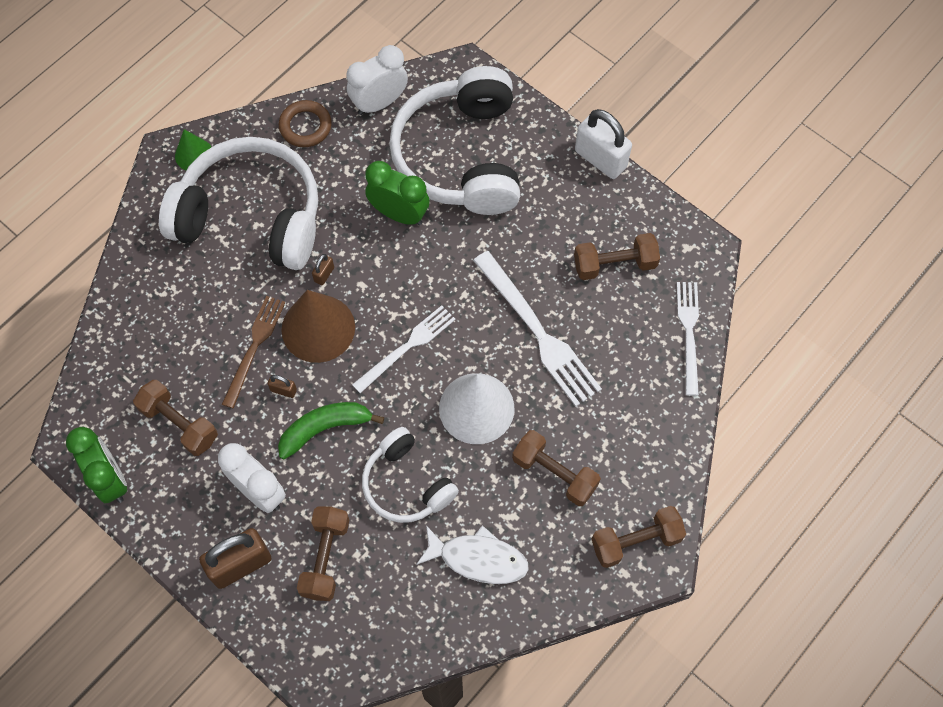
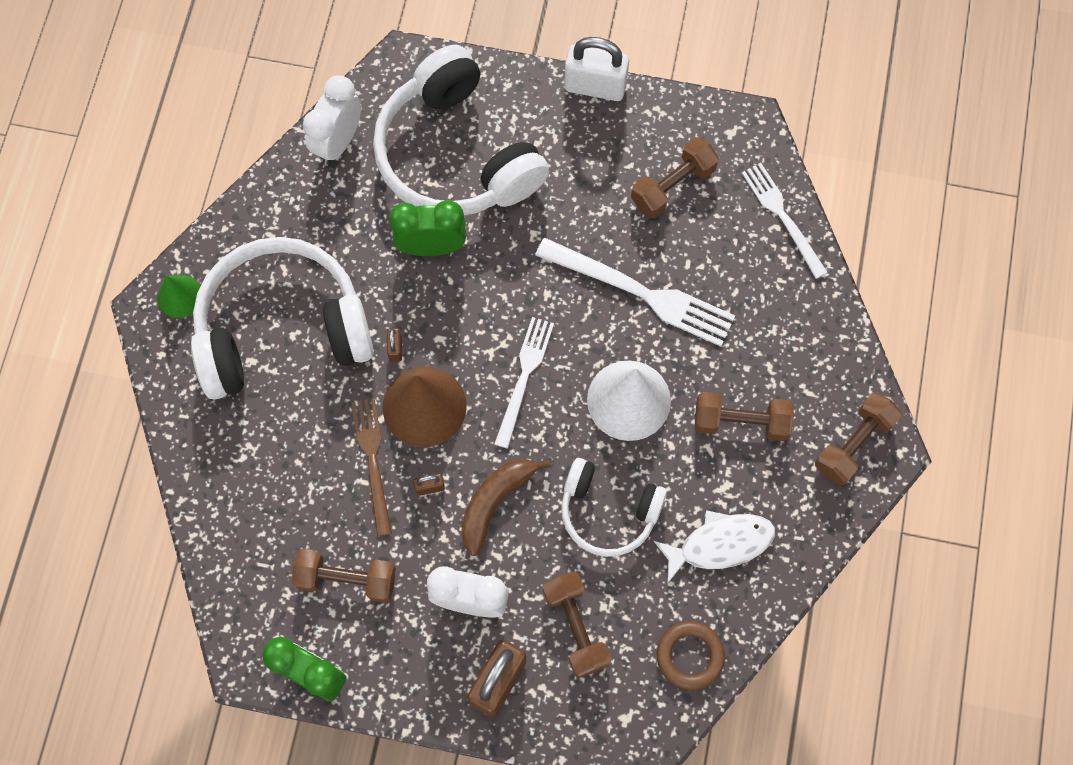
camera: 30 degrees left, 5 degrees up
(305, 126) = (278, 206): brown ring -> brown ring (689, 656)
(325, 428) = (495, 502): green banana -> brown banana

